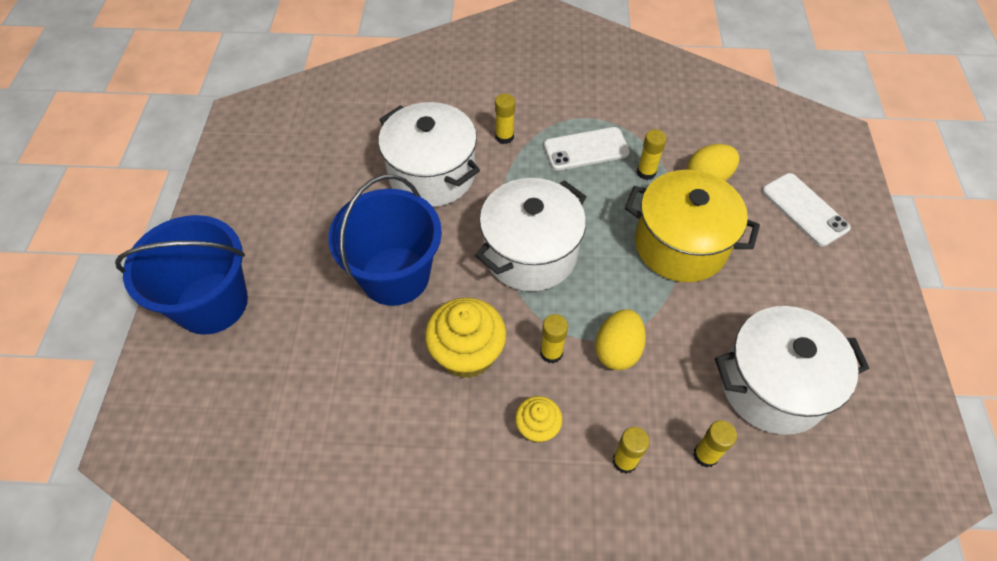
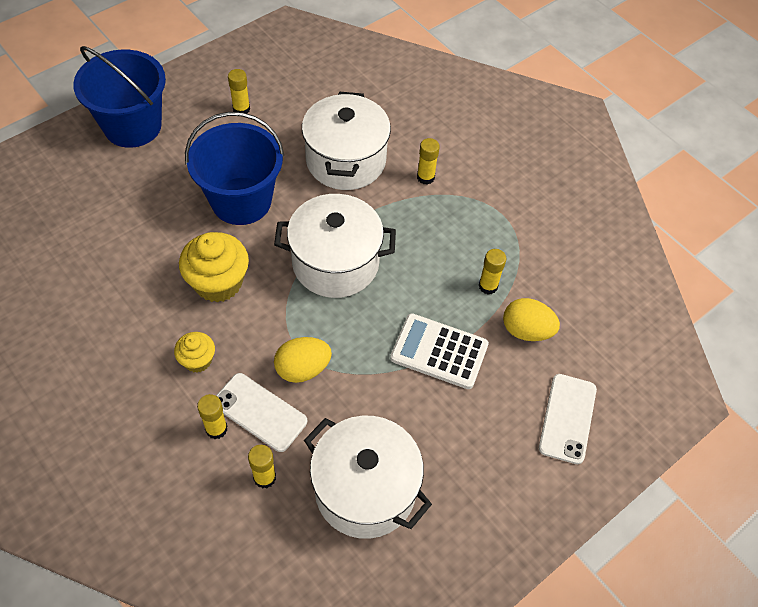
camera: 45 degrees right, 0 degrees up
(551, 353) = (263, 330): yellow glue stick -> yellow glue stick (241, 109)
(586, 149) = (469, 233): white phone -> white phone (260, 412)
(680, 245) = (439, 352): yellow pot -> white calculator

